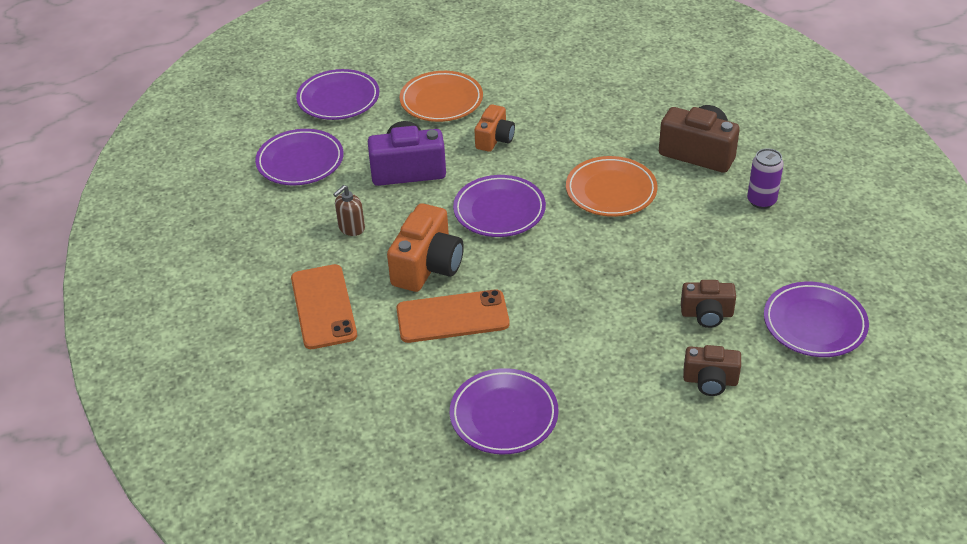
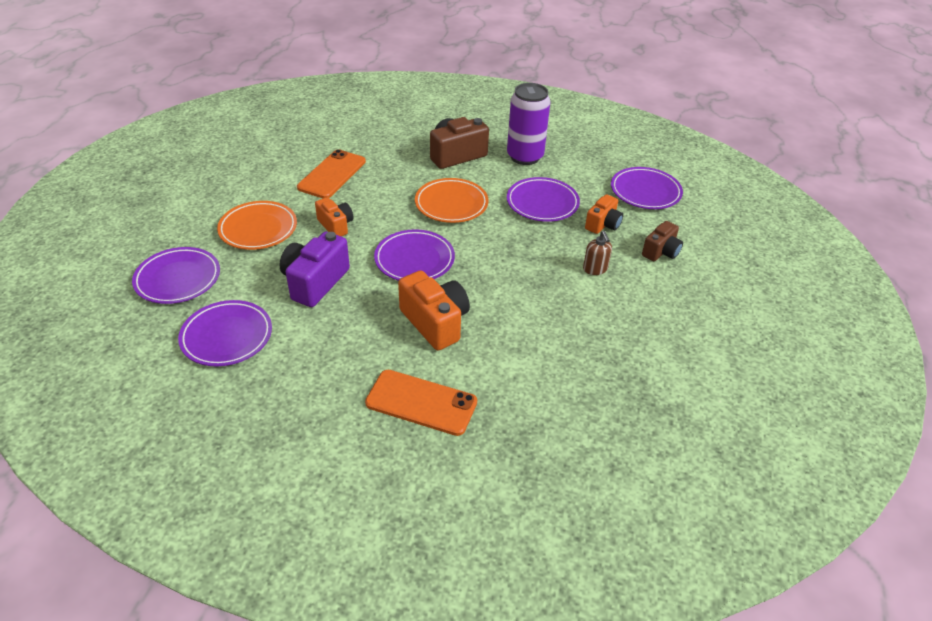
camera: 60 degrees left, 0 degrees up
(351, 228) = (346, 344): brown soap dispenser -> brown soap dispenser (595, 269)
(452, 317) = (502, 335): orange phone -> orange phone (332, 174)
(504, 415) = (623, 356): purple plate -> purple plate (542, 203)
(707, 314) = (603, 224): brown camera -> orange camera
(761, 201) = (525, 156): purple can -> purple can, size x1.72

